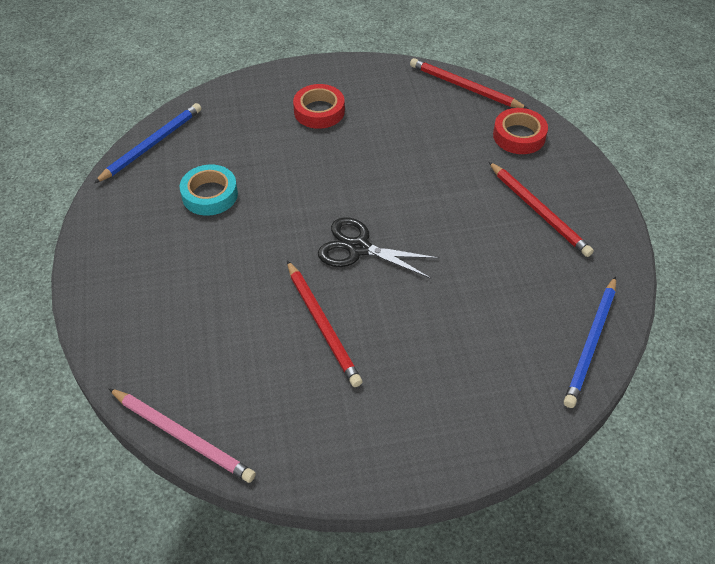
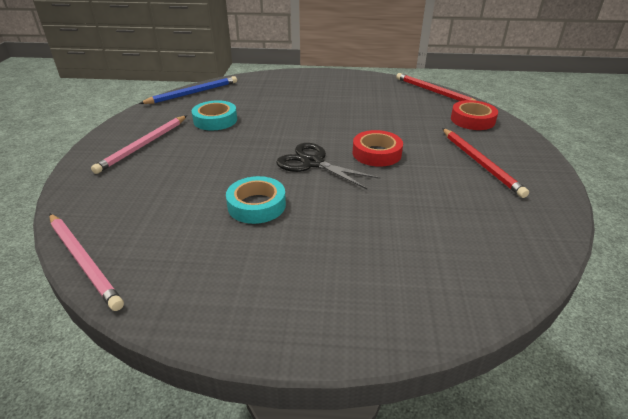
camera: 15 degrees right, 15 degrees down
(144, 258) = (144, 145): none -> pink pencil
(319, 111) = (319, 91): red tape -> red tape (376, 153)
(323, 325) = (256, 205): red pencil -> turquoise tape
(591, 343) = (517, 263): blue pencil -> none

